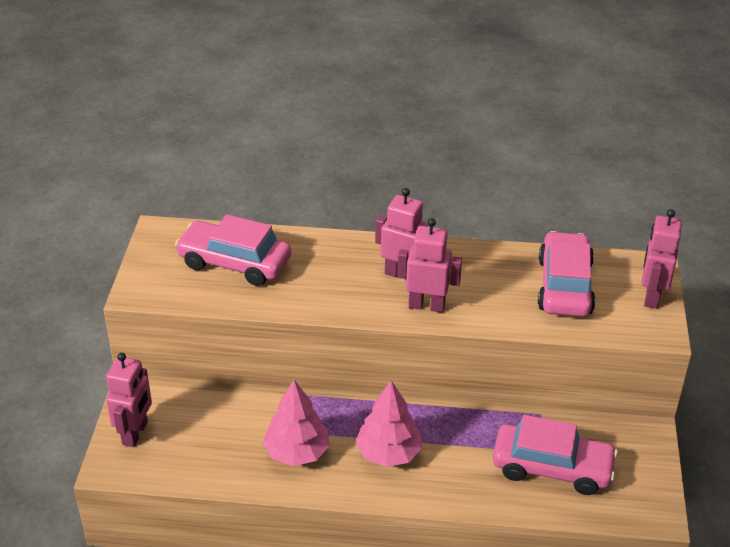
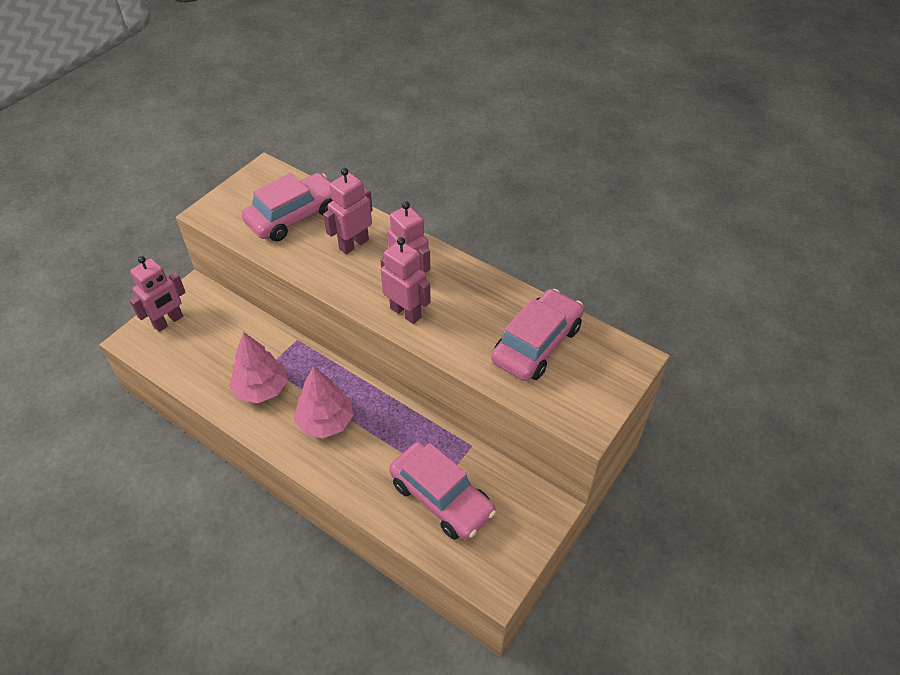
camera: 30 degrees right, 10 degrees up
(234, 263) = (294, 216): pink car -> pink car turned 90 degrees clockwise
(651, 296) = (608, 387): pink robot -> pink robot (353, 244)

